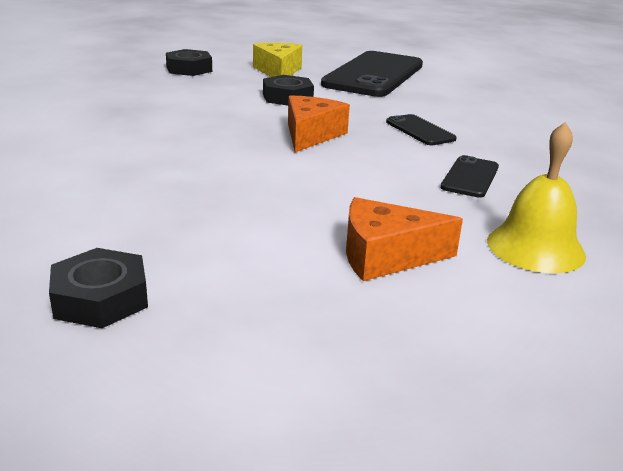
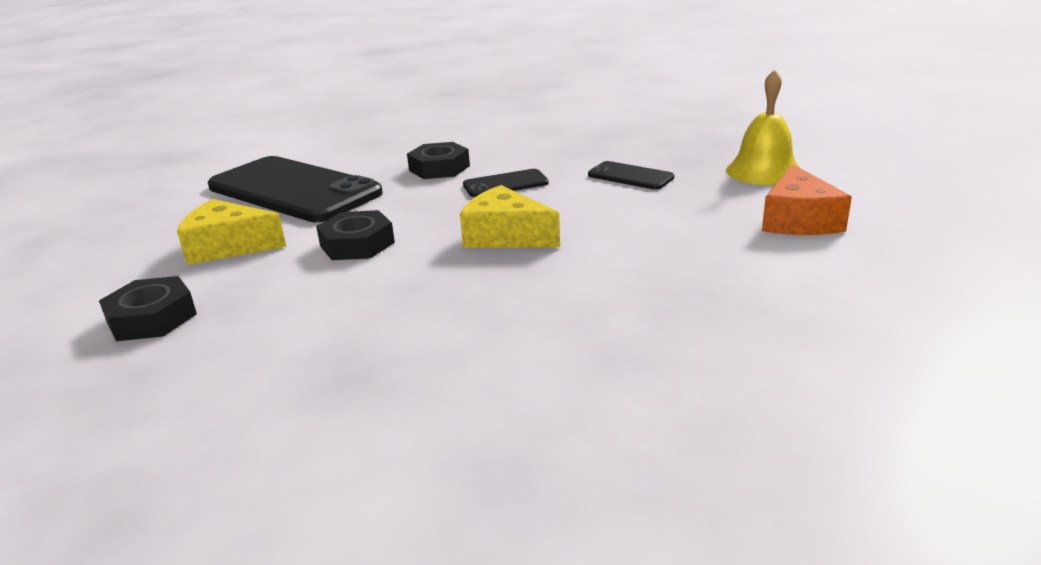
camera: 75 degrees left, 0 degrees up
(101, 298) = (942, 348): black nut -> black nut (439, 168)
(311, 135) = (505, 236): orange cheese -> yellow cheese

